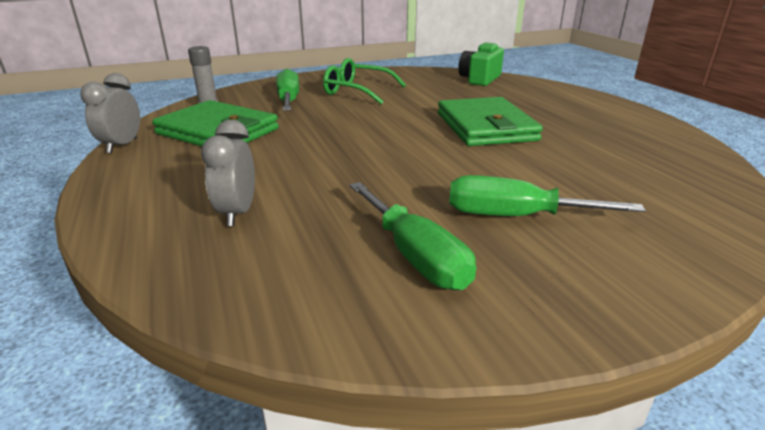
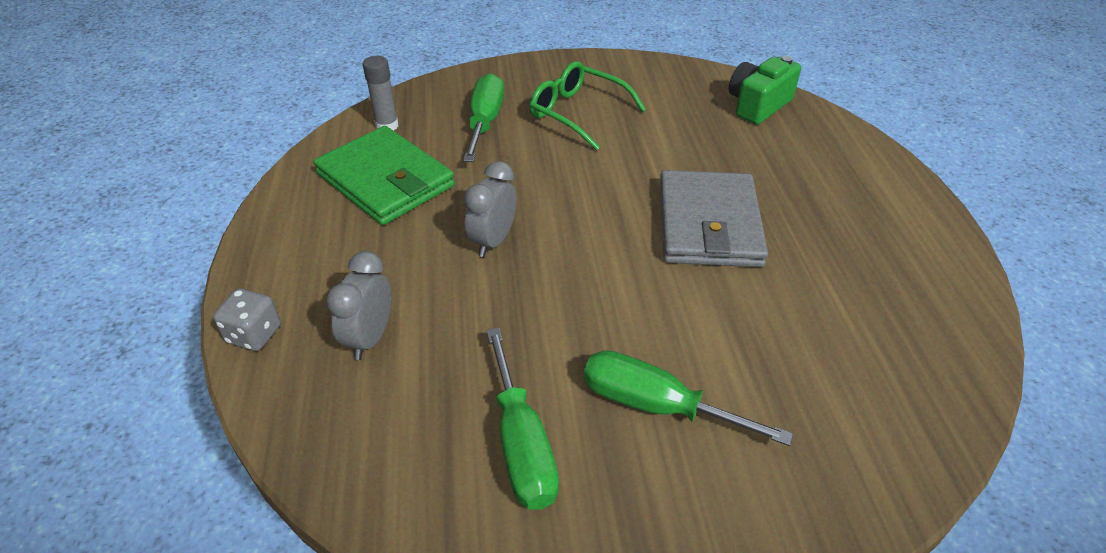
camera: 15 degrees right, 15 degrees up
(117, 226) = (254, 334): none -> grey dice
(122, 146) = (279, 192): grey clock -> grey clock (493, 241)
(486, 127) = (709, 224): green wallet -> grey wallet

